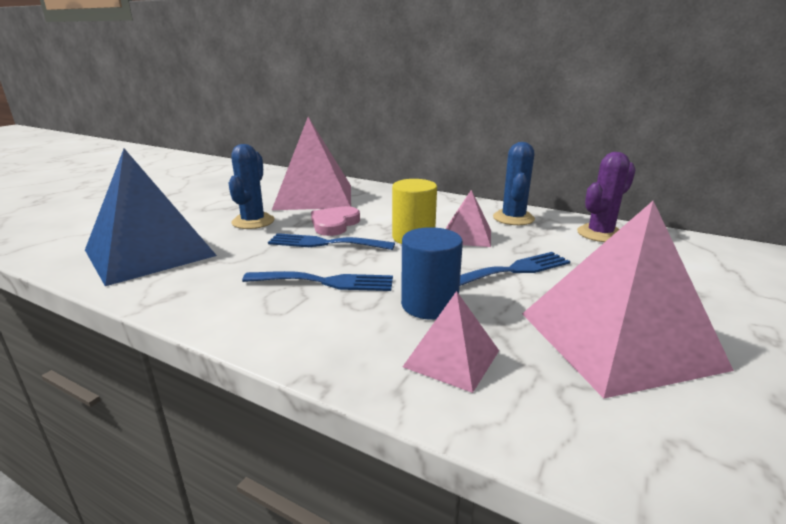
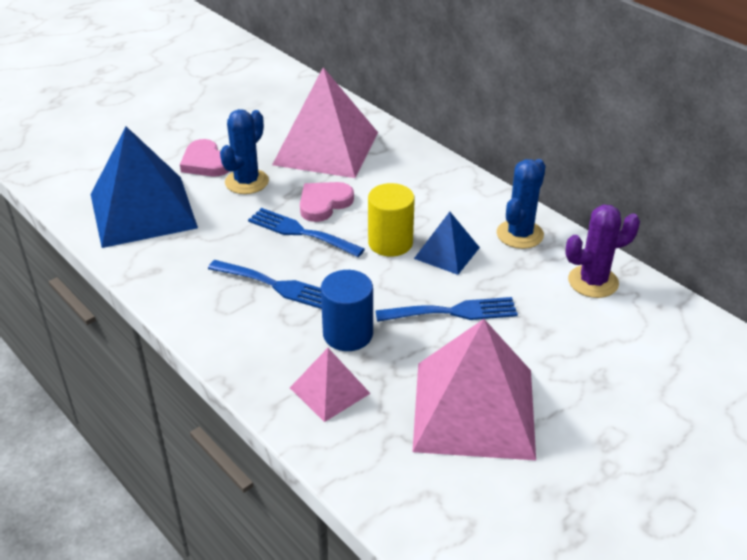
camera: 20 degrees right, 15 degrees up
(206, 216) = (205, 162): none -> pink heart
(467, 236) = (447, 253): pink pyramid -> blue pyramid

